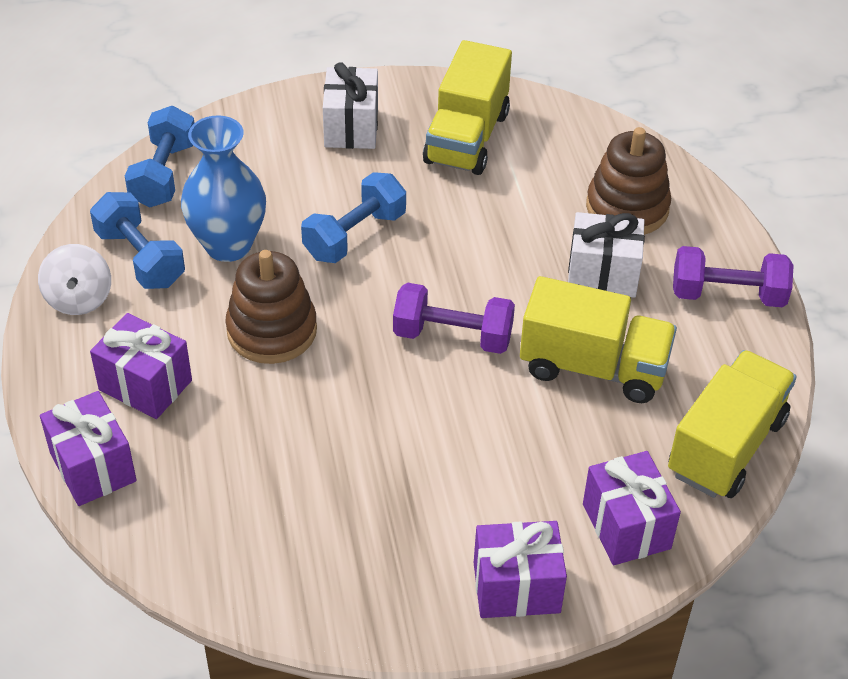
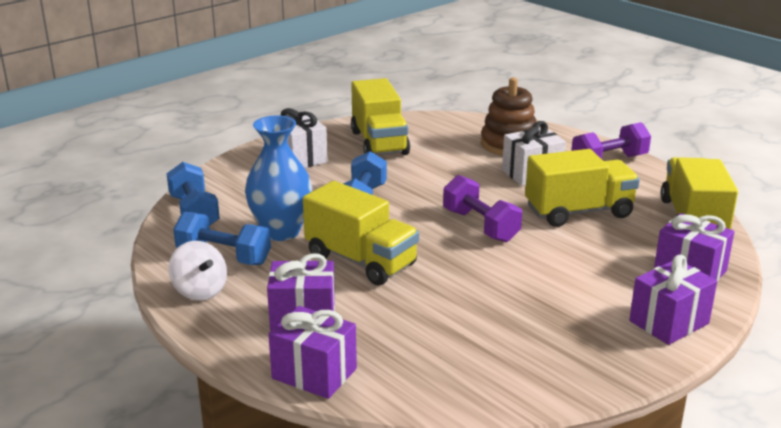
camera: 30 degrees left, 20 degrees down
(272, 330) = (361, 261): brown stacking toy -> yellow truck
(452, 336) = (480, 226): purple dumbbell -> purple dumbbell turned 75 degrees clockwise

